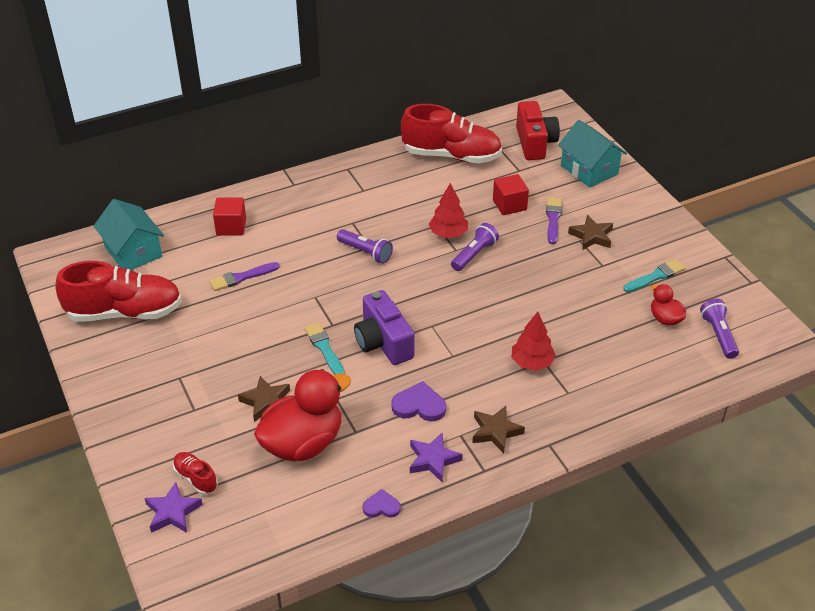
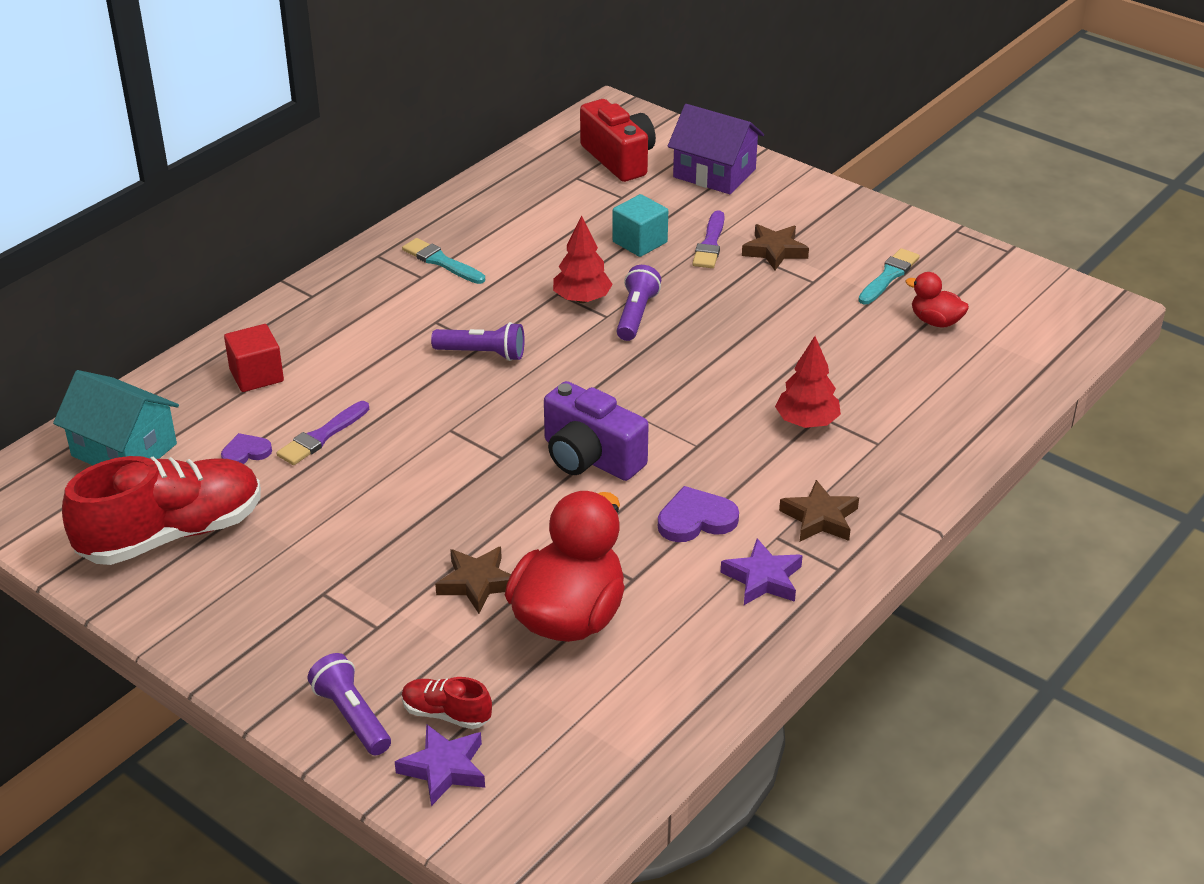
camera: 25 degrees left, 5 degrees down
(324, 348) = (512, 490): turquoise brush -> turquoise brush (441, 262)
(381, 506) = (736, 658): purple heart -> purple heart (246, 452)
(451, 155) = (515, 202): red shoe -> none
(509, 205) = (640, 242): red cube -> turquoise cube
(553, 219) = (710, 244): purple brush -> purple brush turned 150 degrees counterclockwise
(589, 170) = (714, 173): turquoise house -> purple house
(718, 335) = (1012, 321): purple flashlight -> purple flashlight (351, 716)

